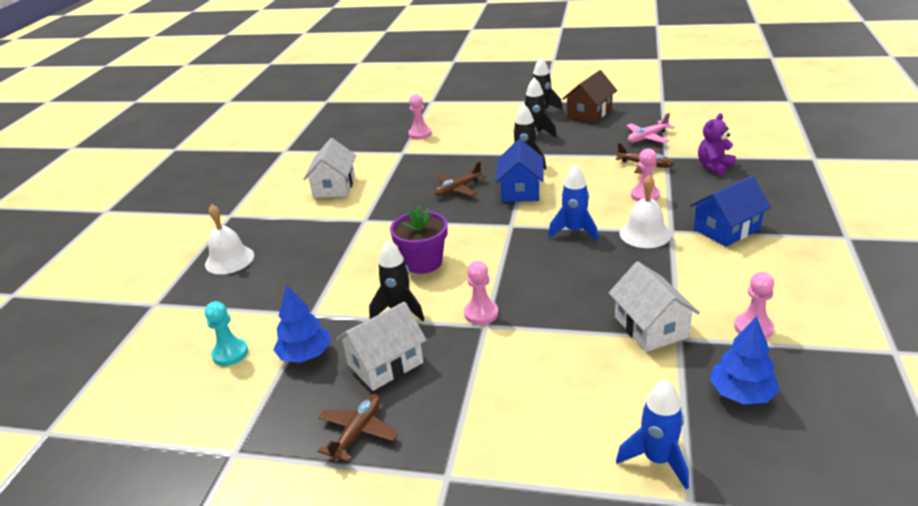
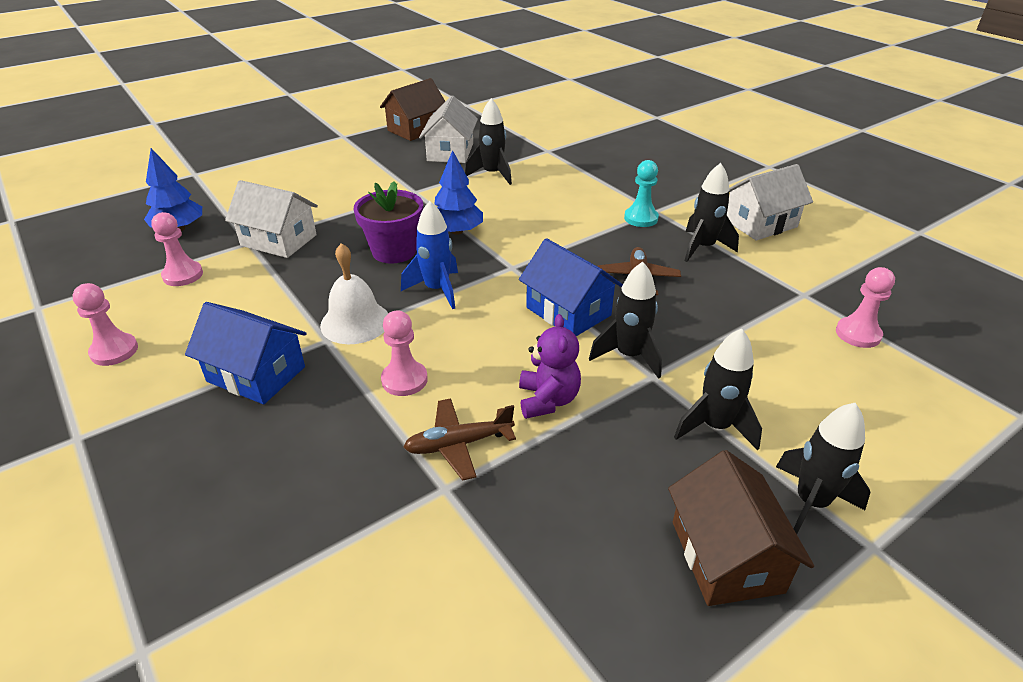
camera: 130 degrees right, 5 degrees up
(229, 259) = (680, 148): white bell -> none
(230, 353) = (553, 122): turquoise pawn -> turquoise pawn (641, 218)
(305, 355) = (507, 137): blue tree -> blue tree (457, 231)
(334, 186) = (760, 223): white house -> white house turned 75 degrees counterclockwise
(358, 432) = (416, 129): brown plane -> brown house
(392, 188) = (703, 248): none -> black rocket
(423, 262) = (534, 205): purple flower pot -> purple flower pot (394, 251)
(481, 313) = (428, 196): pink pawn -> pink pawn (114, 351)
(647, 137) = (526, 530): pink plane -> none
(657, 460) = (224, 180): blue rocket -> none
(714, 166) = (341, 503): purple teddy bear -> purple teddy bear (548, 400)
(726, 229) = (256, 374): blue house -> blue house turned 75 degrees counterclockwise

